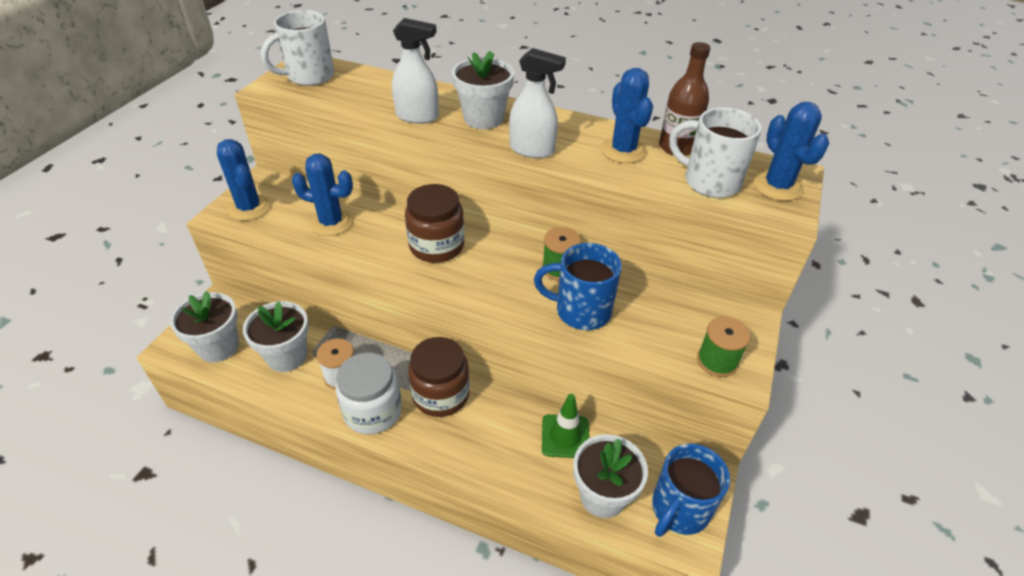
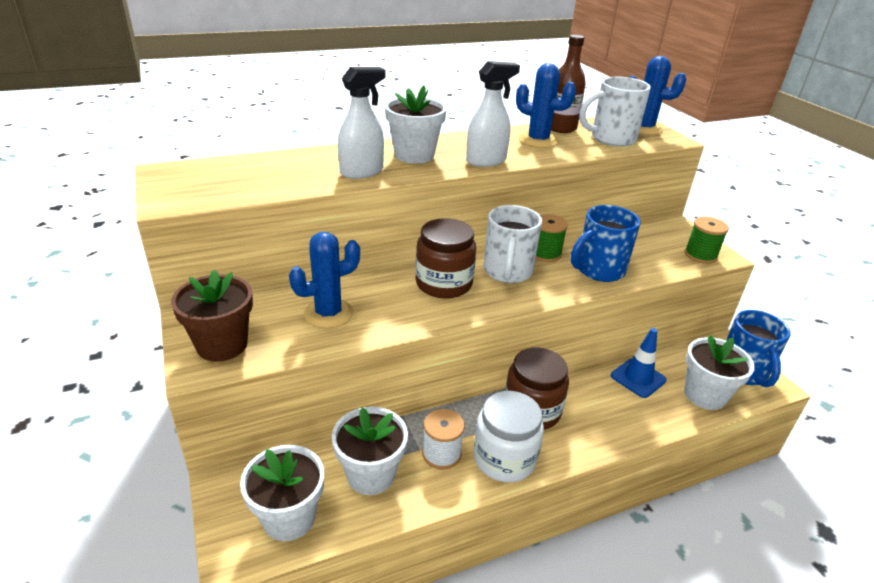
camera: 45 degrees left, 10 degrees down
(249, 208) = (222, 345): blue cactus -> brown flower pot
(309, 76) = (196, 179): white mug -> white mug (507, 272)
(565, 436) = (638, 378): green traffic cone -> blue traffic cone

